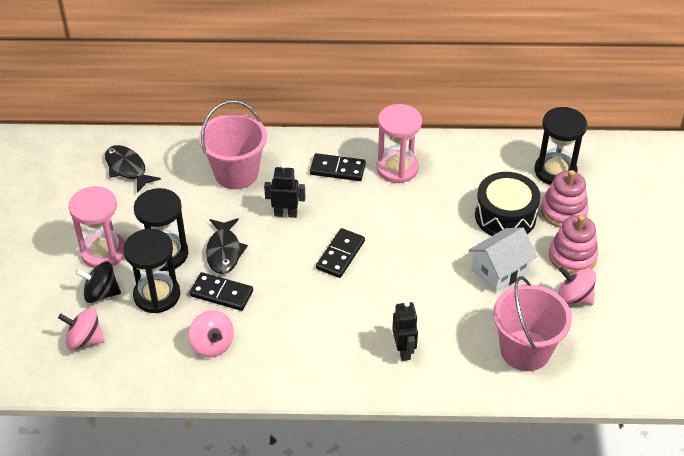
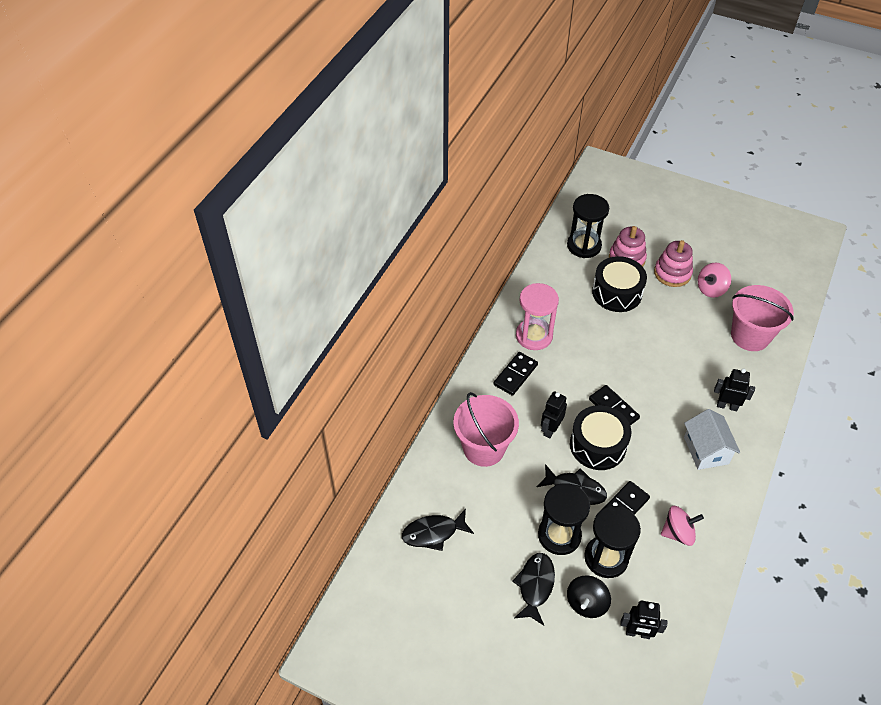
camera: 65 degrees left, 5 degrees up
(84, 340) = (637, 633): pink spinning top -> black robot
(103, 252) = (535, 586): pink hourglass -> black fish
(286, 254) = (598, 445): none -> black drum
(499, 271) = (670, 319): white house -> white house (706, 450)

